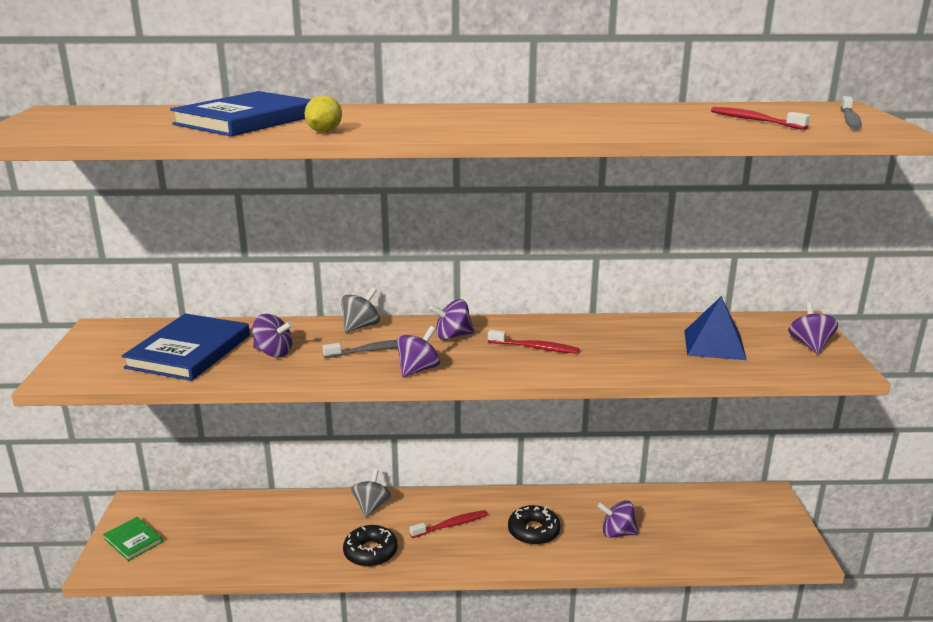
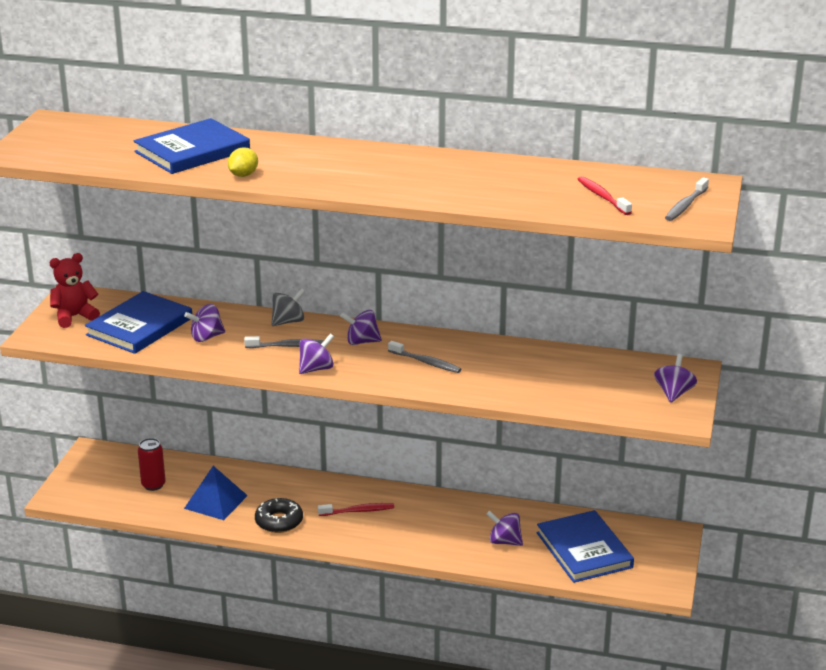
camera: 15 degrees right, 5 degrees up
(105, 350) = (74, 317): none -> red teddy bear
(133, 540) = (86, 480): green book -> none
(214, 533) = (153, 485): none -> red can
(273, 353) = (206, 337): purple spinning top -> purple spinning top turned 120 degrees clockwise
(371, 506) = (294, 484): grey spinning top -> none
(533, 531) = (429, 528): black donut -> none
(535, 348) = (426, 362): red toothbrush -> grey toothbrush
(700, 528) = (584, 550): none -> blue book
(714, 345) = (586, 381): blue pyramid -> blue pyramid (216, 502)

